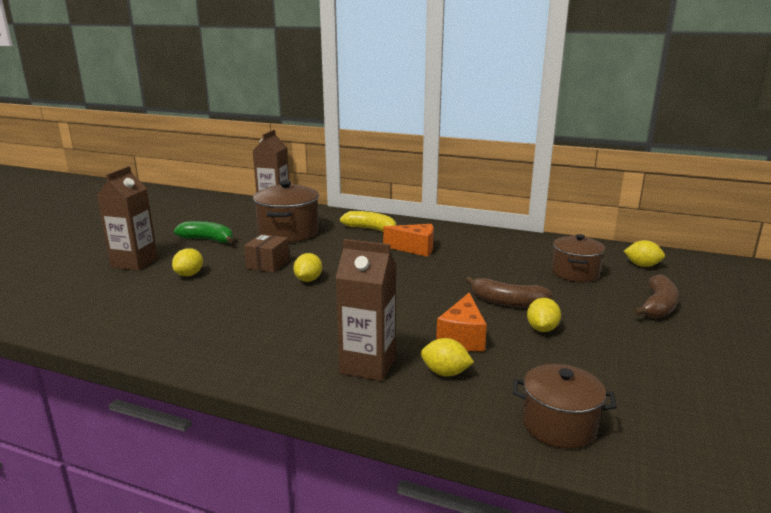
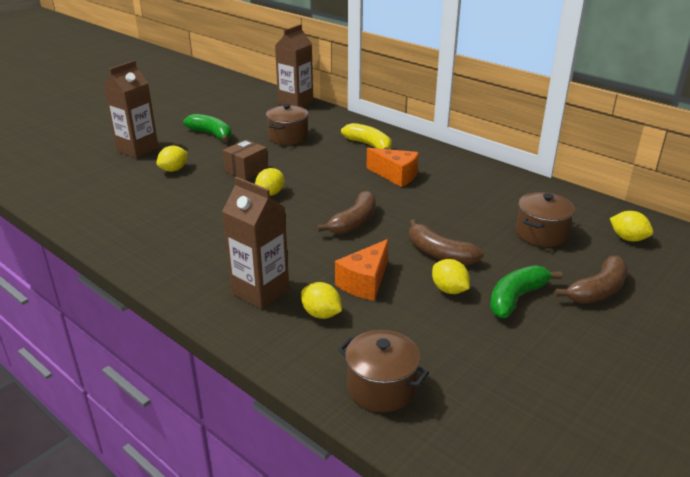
camera: 20 degrees right, 10 degrees up
(288, 232) = (288, 137): brown pot -> brown pot, size x0.65
(409, 290) = (354, 222): none -> brown banana
(542, 329) = (449, 290): yellow lemon -> yellow lemon turned 75 degrees counterclockwise
(602, 324) = (516, 298): none -> green banana

